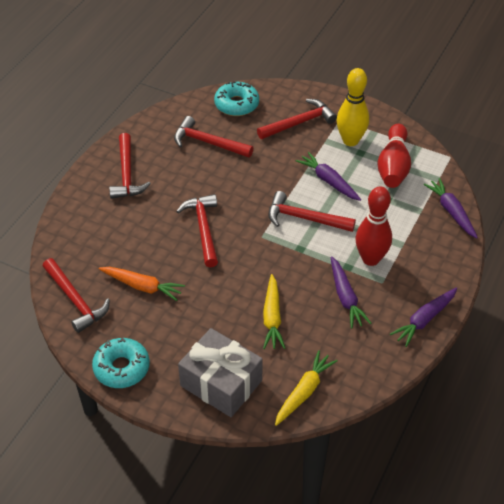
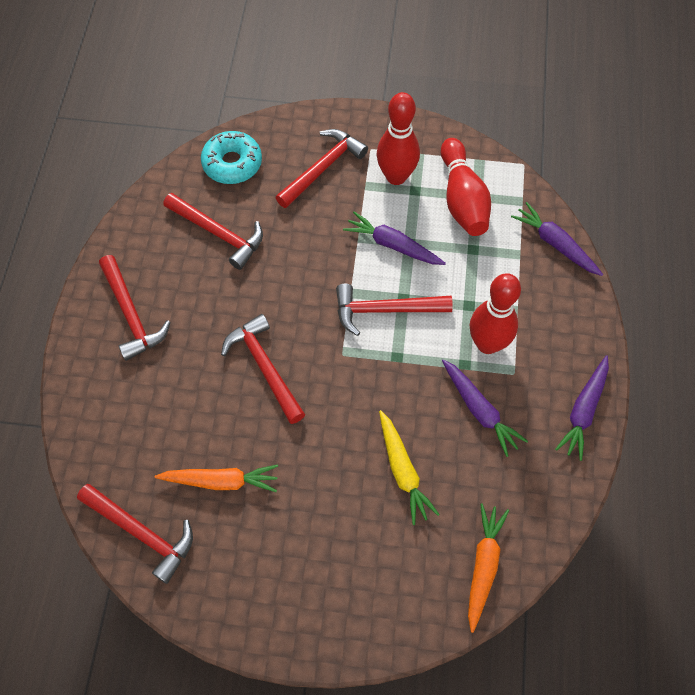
camera: 20 degrees left, 15 degrees up
(121, 368) = (244, 614): turquoise donut -> none
(208, 143) = (219, 233): red hammer -> red hammer turned 150 degrees counterclockwise
(221, 383) = (378, 590): grey gift -> none
(303, 392) = (483, 566): yellow carrot -> orange carrot
(350, 141) = (396, 176): yellow bowling pin -> red bowling pin

